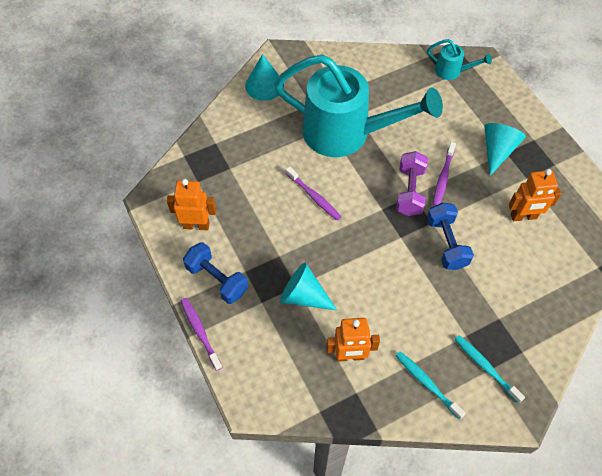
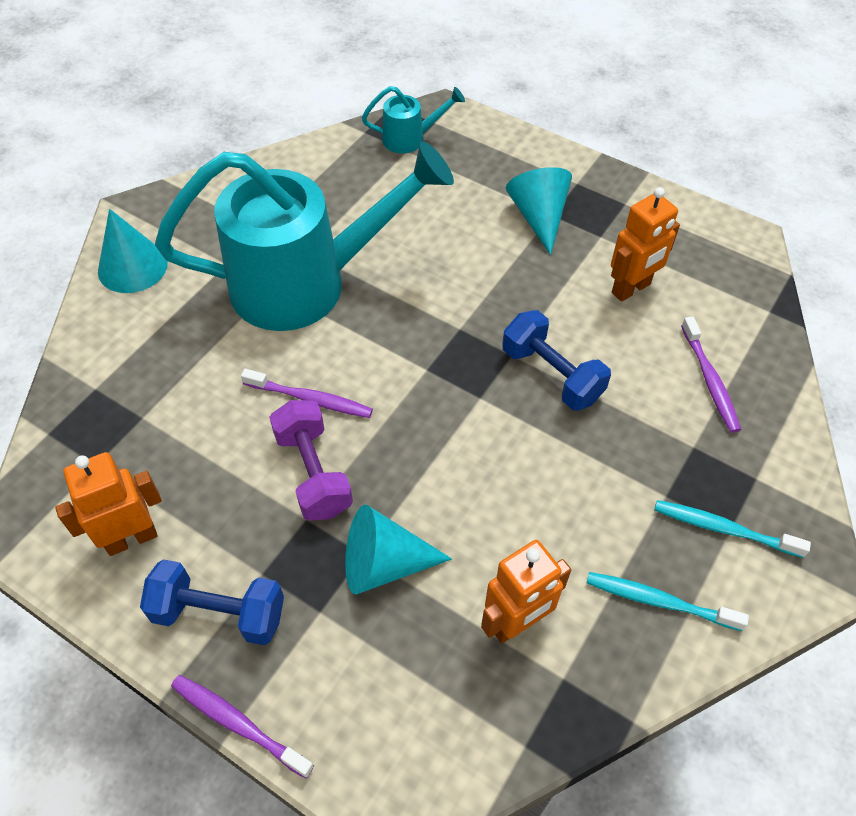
camera: 30 degrees left, 5 degrees down
(410, 191) = (452, 325): purple dumbbell -> purple dumbbell (313, 473)
(443, 178) = (488, 285): purple toothbrush -> purple toothbrush (710, 380)

